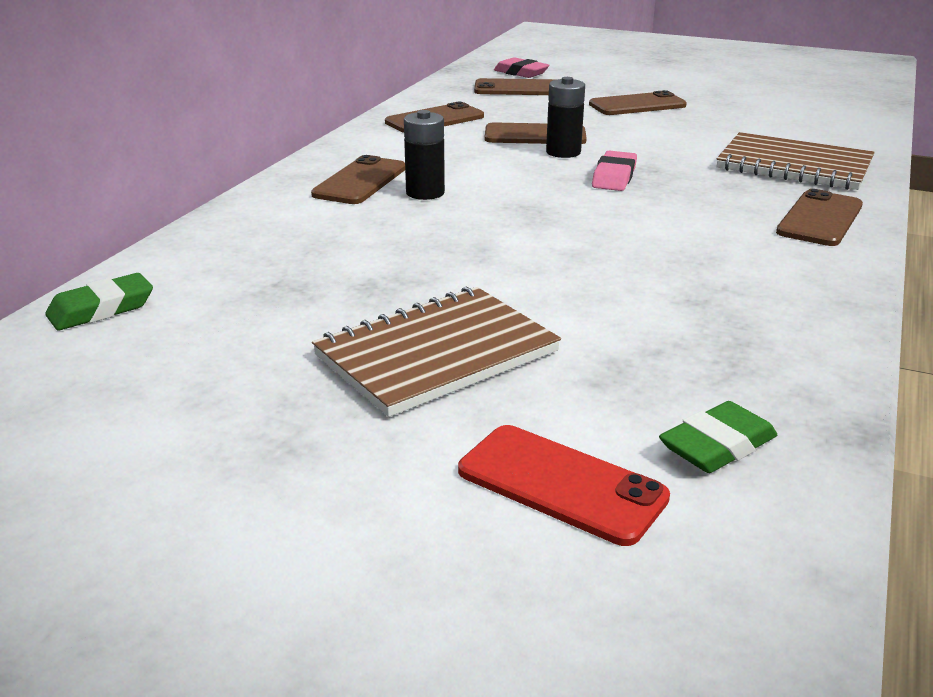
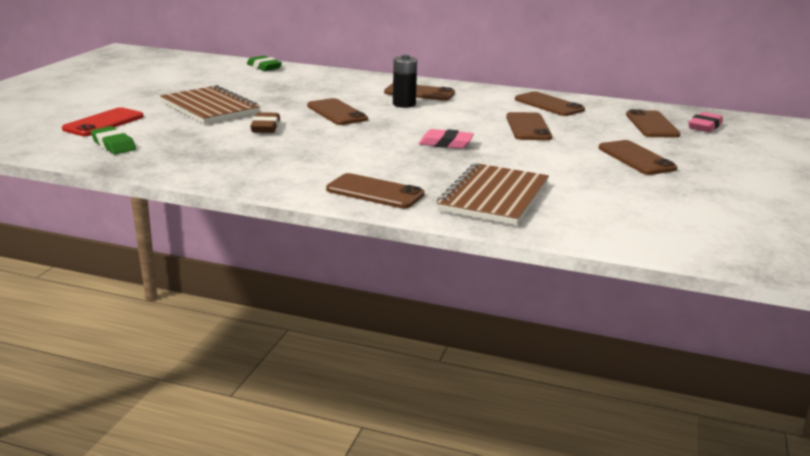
camera: 85 degrees right, 5 degrees down
(472, 238) = (336, 113): none -> brown phone
(562, 293) = (265, 127): none -> brown eraser
(563, 152) = (493, 133): black battery -> none

